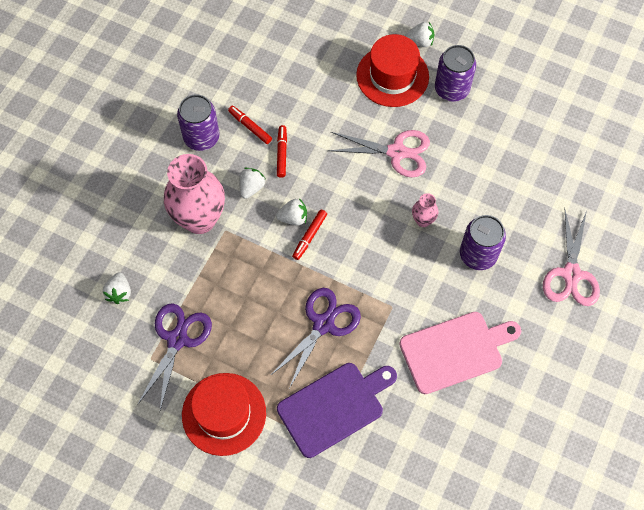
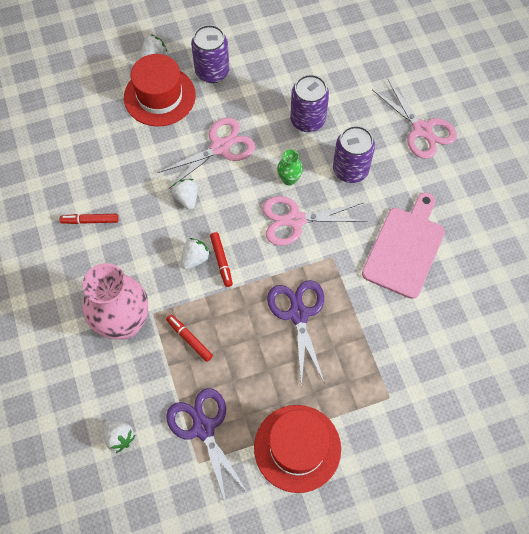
camera: 45 degrees left, 0 degrees up
(201, 137) = (59, 261): purple can -> purple can (307, 120)
(251, 187) = (139, 264): white strawberry -> white strawberry (187, 198)
(282, 153) = (136, 219): red marker -> red marker (189, 339)
(334, 407) = (368, 365): purple cutting board -> none
(394, 255) = (295, 220): none -> pink scissors
(423, 220) = (289, 179): pink vase -> green vase

